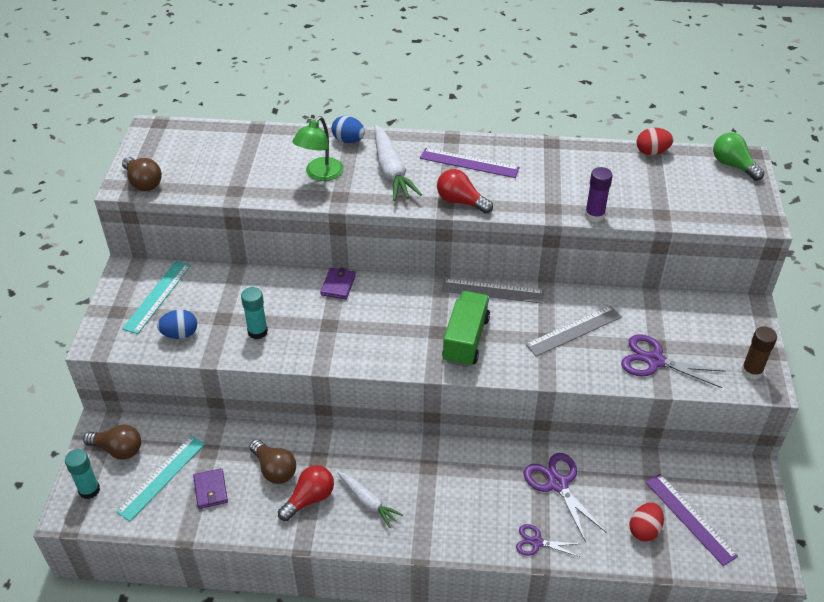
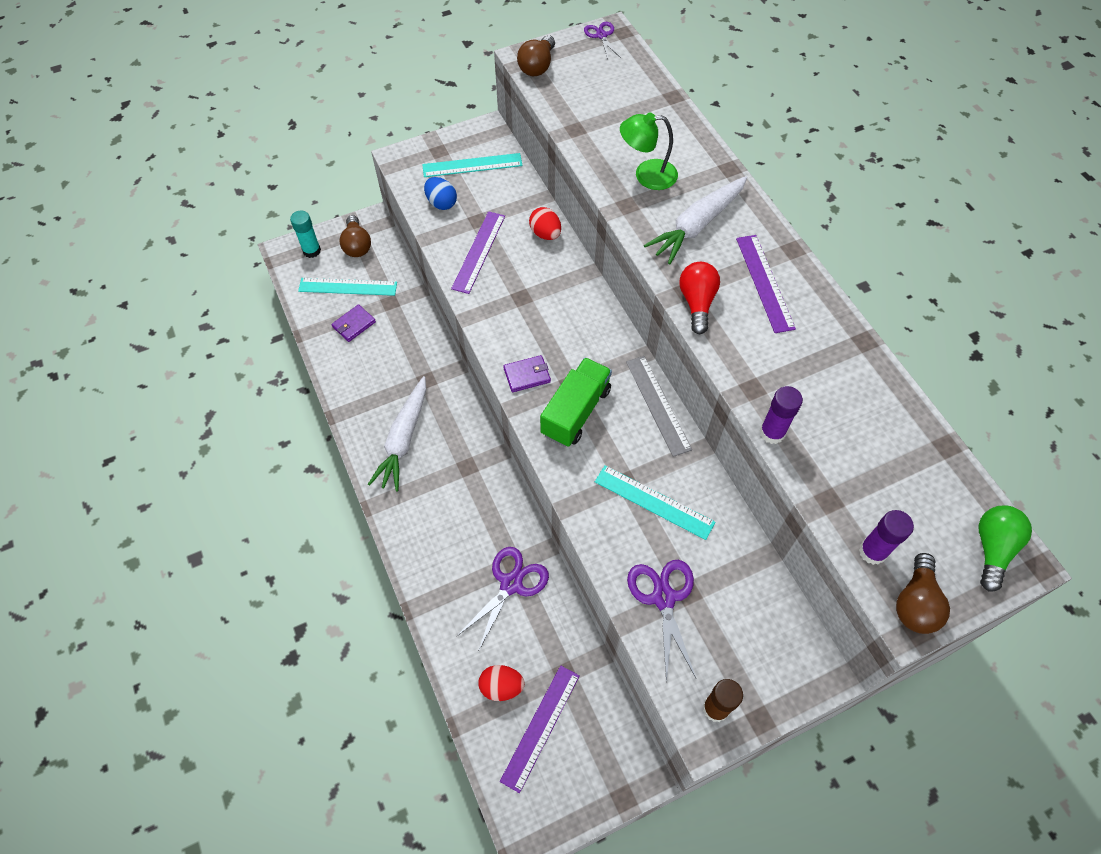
camera: 60 degrees right, 15 degrees up
(257, 332) = (479, 252): turquoise glue stick -> purple ruler
(274, 469) = (397, 355): brown light bulb -> brown light bulb (915, 603)
(309, 499) = (383, 395): red light bulb -> none
(338, 285) = (575, 278): purple wallet -> purple wallet (527, 375)
(348, 140) = (714, 171): blue egg -> none
(368, 502) = (403, 439): white carrot -> white carrot, size x1.60
(465, 340) = (575, 412): green truck -> green truck turned 45 degrees counterclockwise
(536, 542) = (435, 594): purple scissors -> purple scissors (601, 35)
(574, 330) = (654, 502): grey ruler -> turquoise ruler
(652, 152) = (938, 448): red egg -> red egg (545, 234)
(709, 213) = (872, 552): none -> purple glue stick

